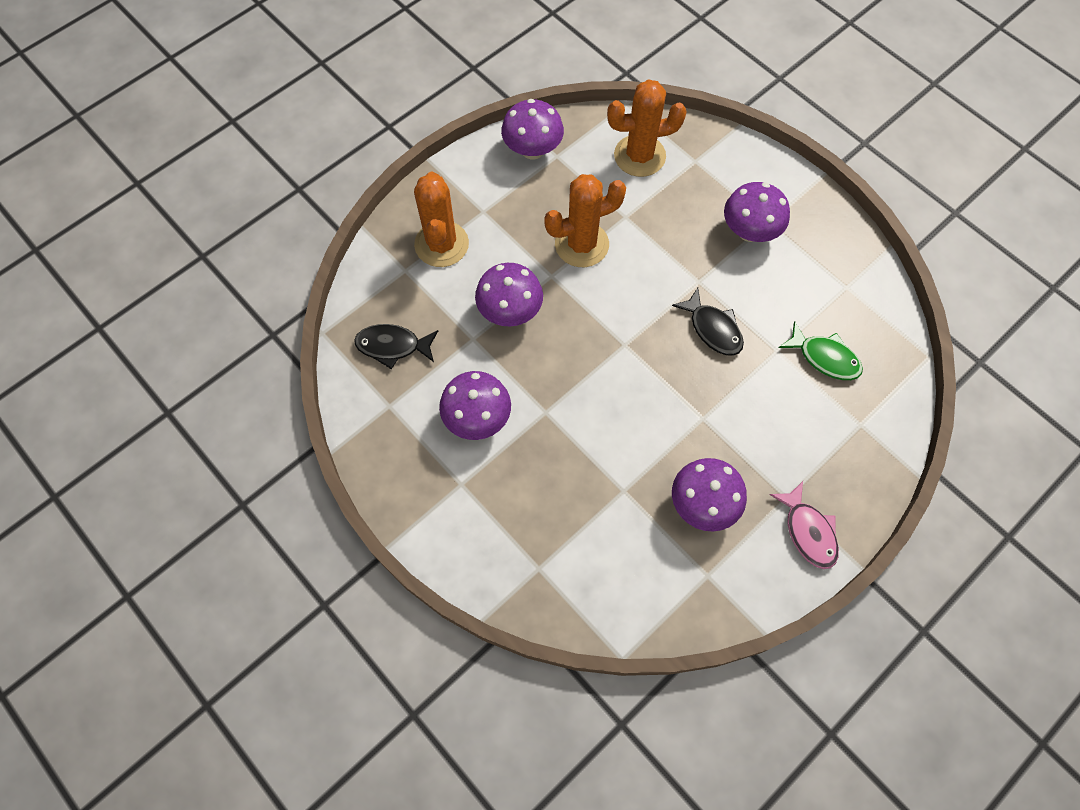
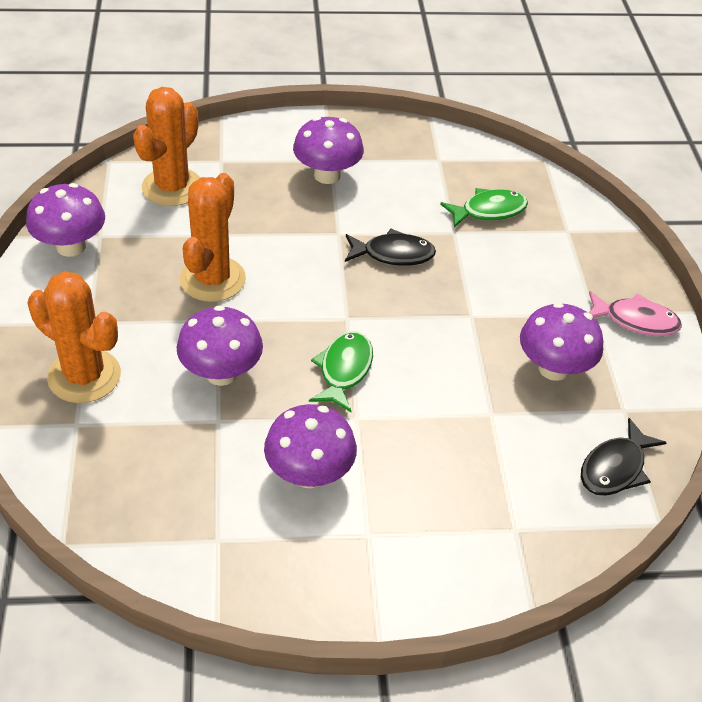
camera: 55 degrees left, 20 degrees down
(393, 346) = (151, 491): black fish -> black fish (615, 468)
(577, 377) = (344, 370): none -> green fish

